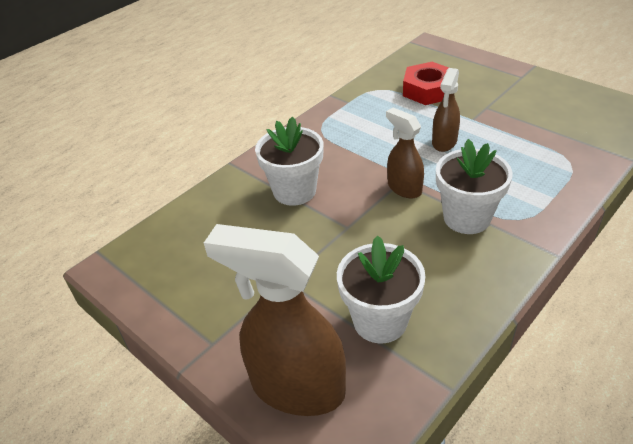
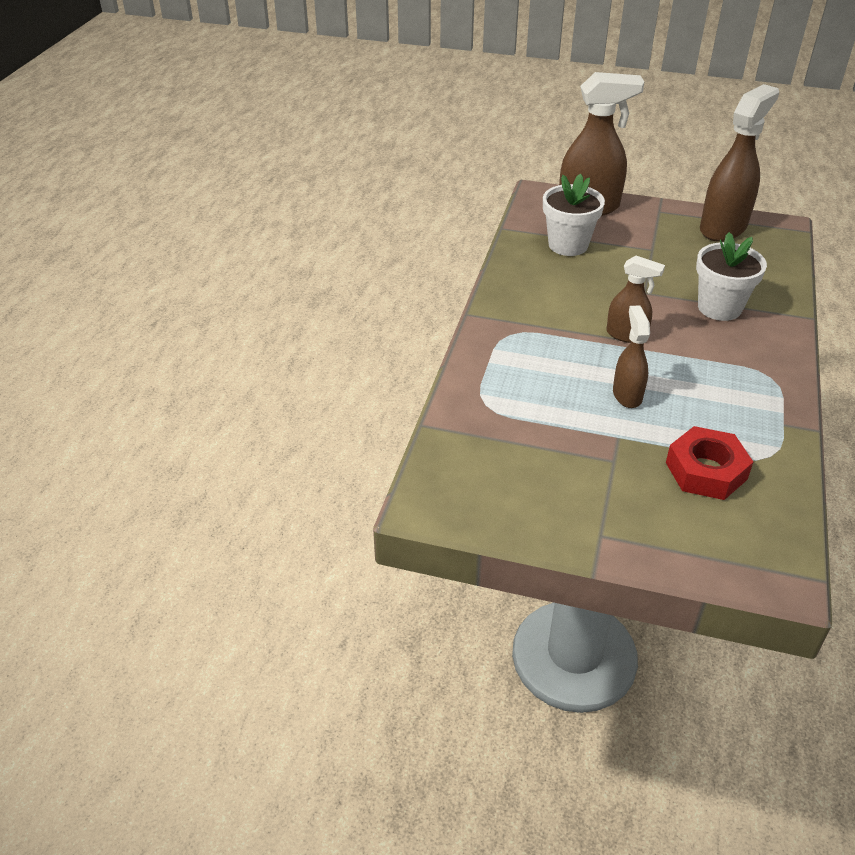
camera: 150 degrees right, 0 degrees up
(173, 285) = (723, 228): none -> brown spray bottle
(466, 218) = (554, 323): white flower pot -> none

